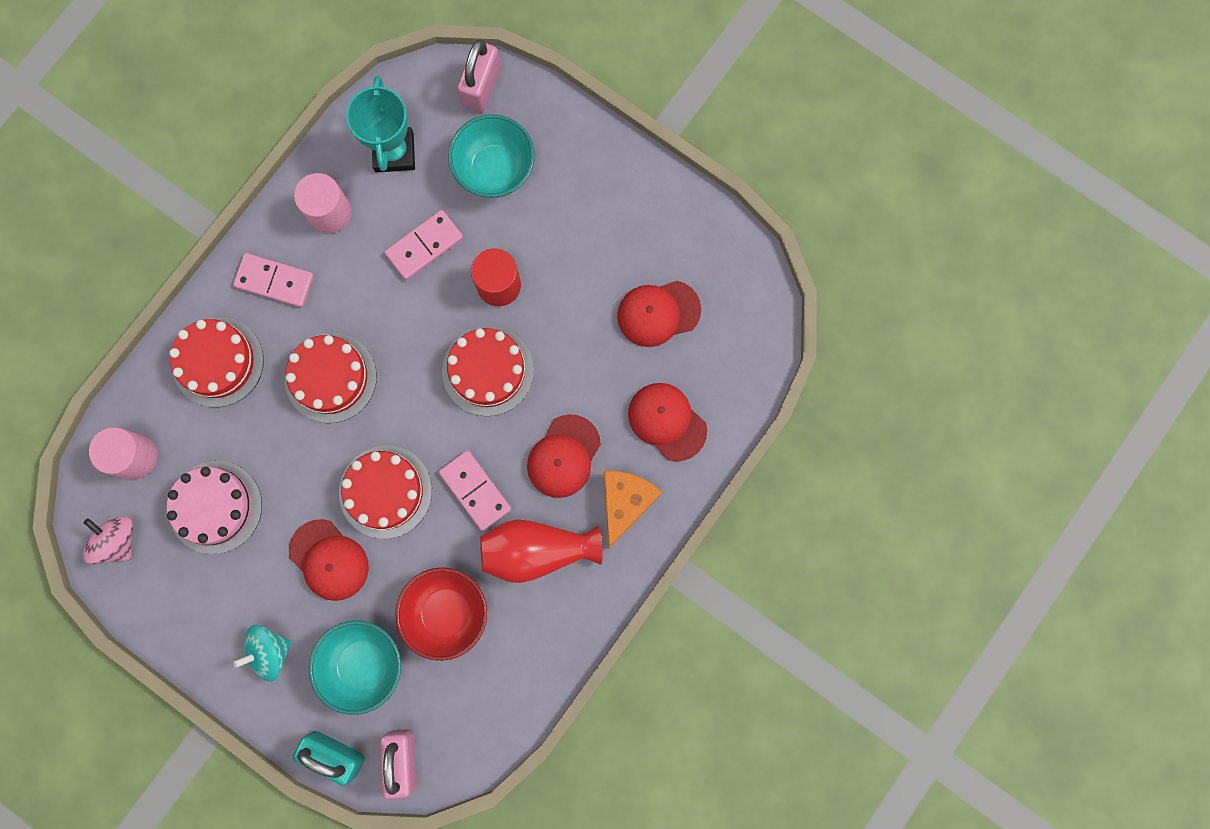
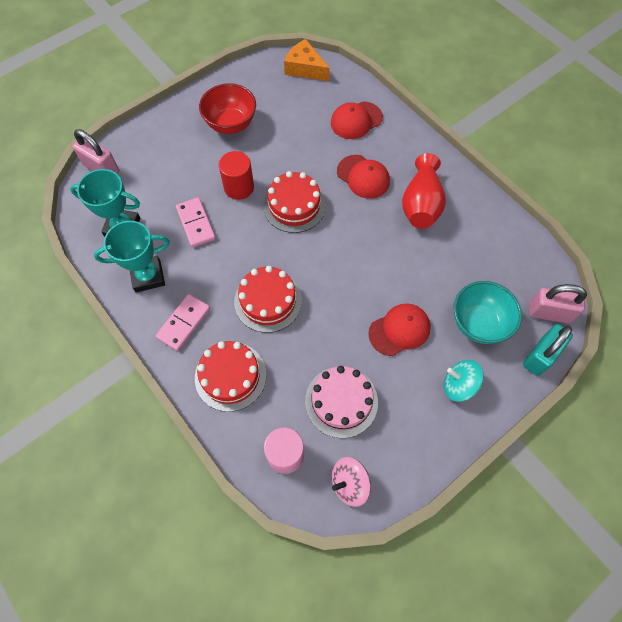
camera: 75 degrees left, 15 degrees down
(269, 651) = (459, 385): turquoise spinning top -> turquoise spinning top turned 120 degrees clockwise
(330, 212) = (148, 276): pink cylinder -> turquoise trophy
(385, 491) = (359, 283): red cake -> none
(447, 612) = (451, 264): red bowl -> red bowl (231, 124)
(475, 491) = (373, 230): pink domino -> none
(495, 170) = (161, 173): turquoise bowl -> none
(625, 502) = (401, 151): orange cheese -> orange cheese (305, 68)
(658, 313) = (287, 110): red cap -> none

